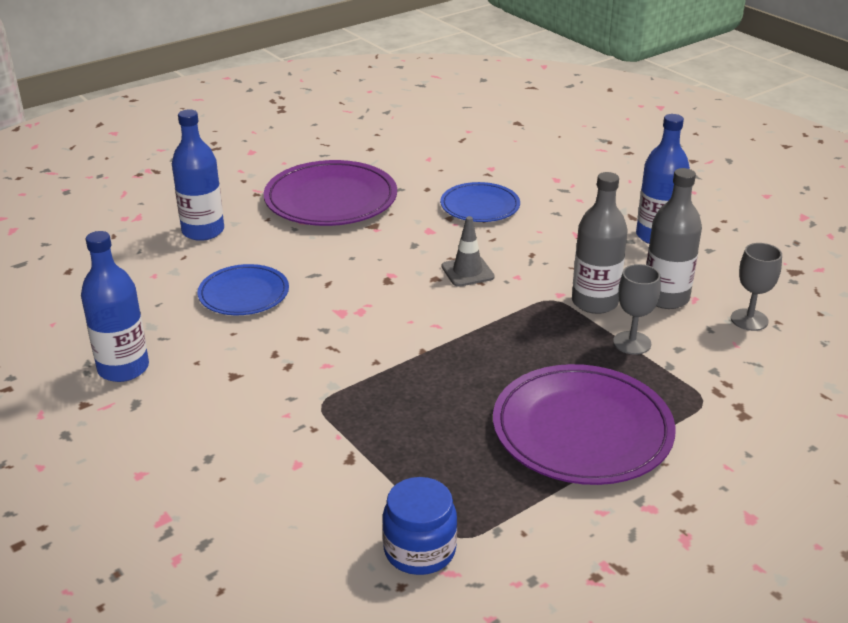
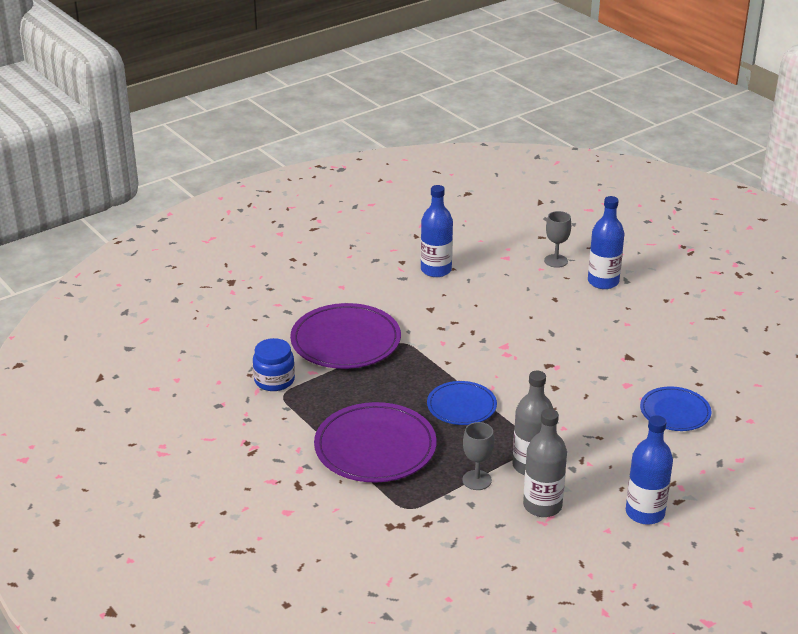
camera: 90 degrees right, 0 degrees up
(244, 294) = (522, 305): blue plate -> blue plate (461, 406)
(331, 199) = (666, 335): purple plate -> purple plate (345, 341)
(467, 272) = (566, 403): grey traffic cone -> none
(749, 320) = (514, 550): grey goblet -> grey goblet (556, 261)

